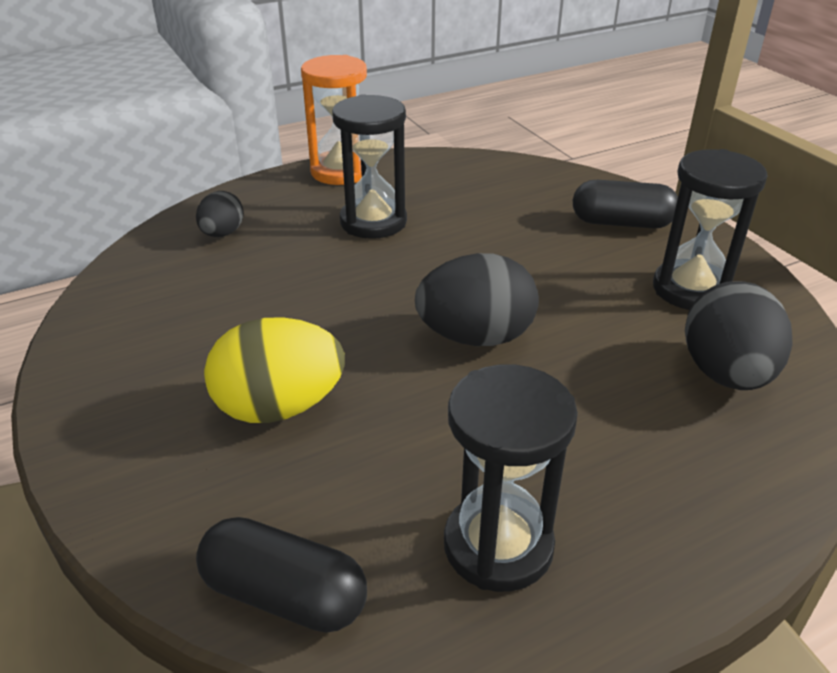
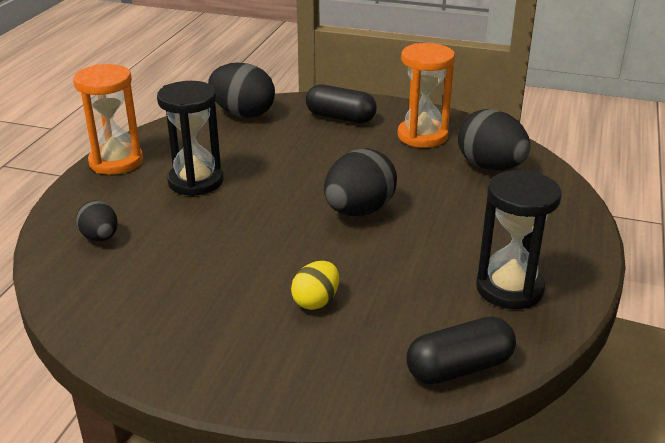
camera: 45 degrees left, 5 degrees down
(279, 407) = (316, 301): yellow egg -> yellow egg, size x0.57
(522, 174) = (243, 114): none -> black egg
(621, 223) = (340, 118): black capsule -> black capsule turned 60 degrees clockwise
(691, 289) = (422, 136): black hourglass -> orange hourglass

